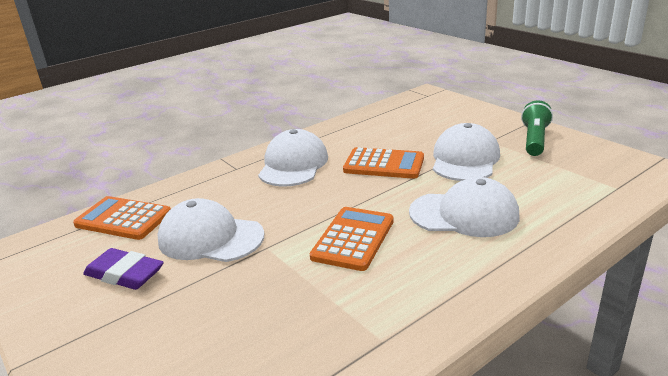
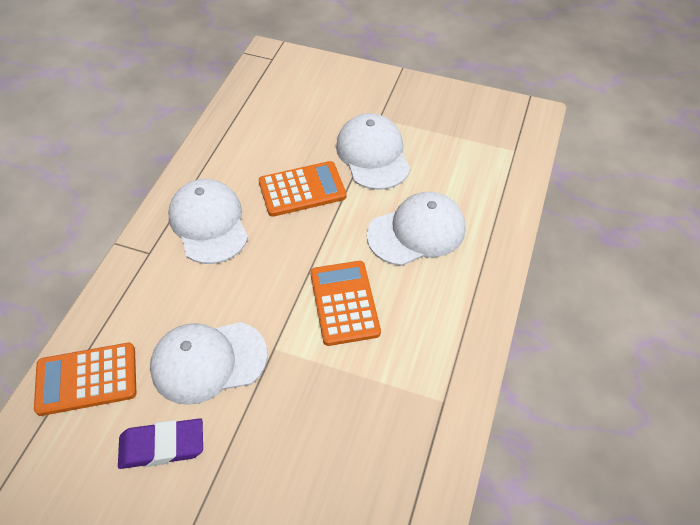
camera: 35 degrees left, 25 degrees up
(534, 140) = (417, 104): green flashlight -> none

